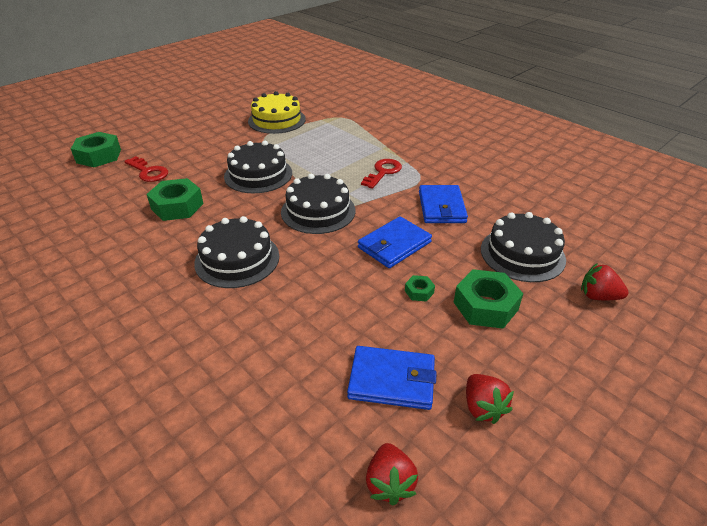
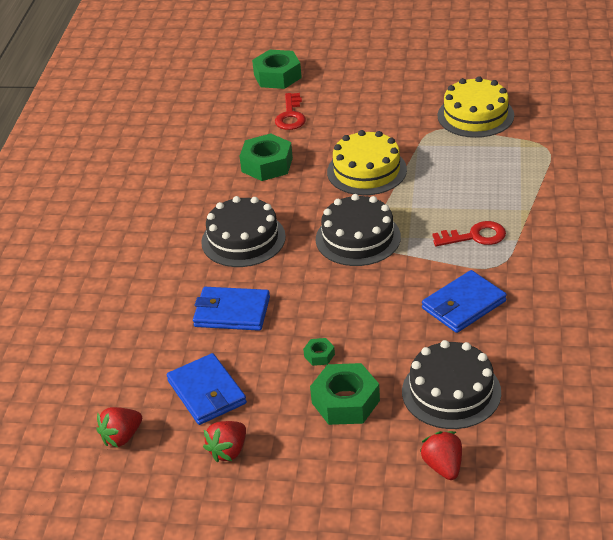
camera: 55 degrees right, 0 degrees up
(258, 174) = (366, 171): black cake -> yellow cake
(394, 245) = (365, 308): blue wallet -> blue wallet (232, 312)

